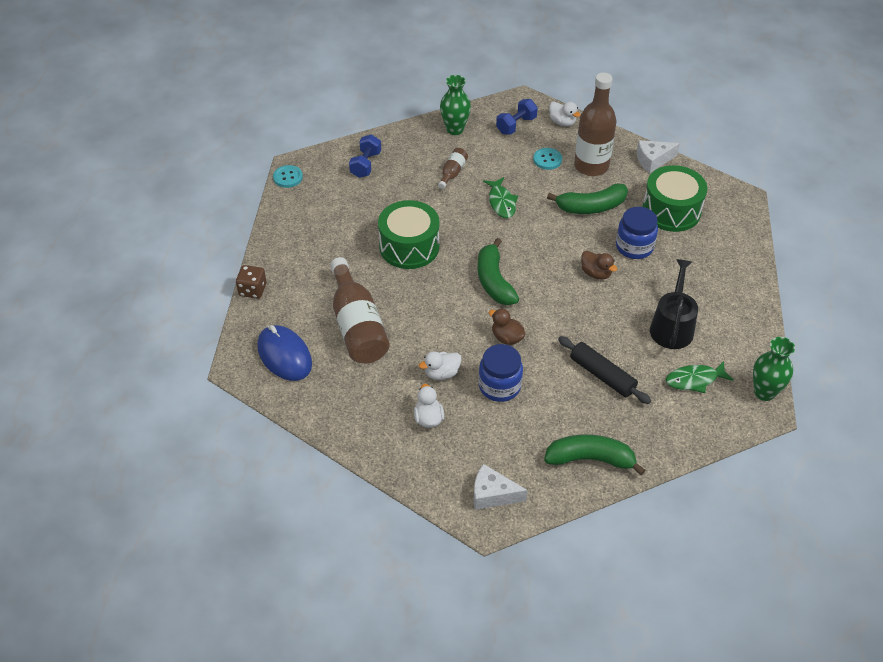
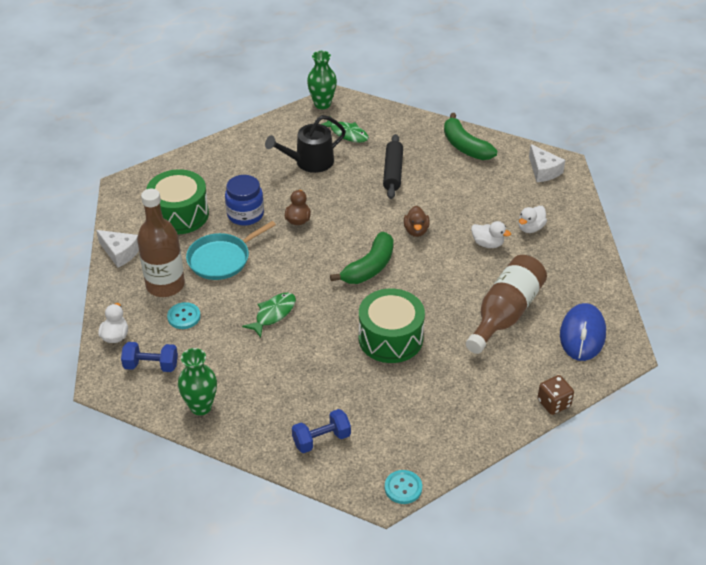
camera: 130 degrees left, 5 degrees down
(452, 173) = (267, 369): brown bottle -> none
(499, 386) = (462, 211): blue jar -> none
(591, 207) = (221, 259): green banana -> turquoise pan

